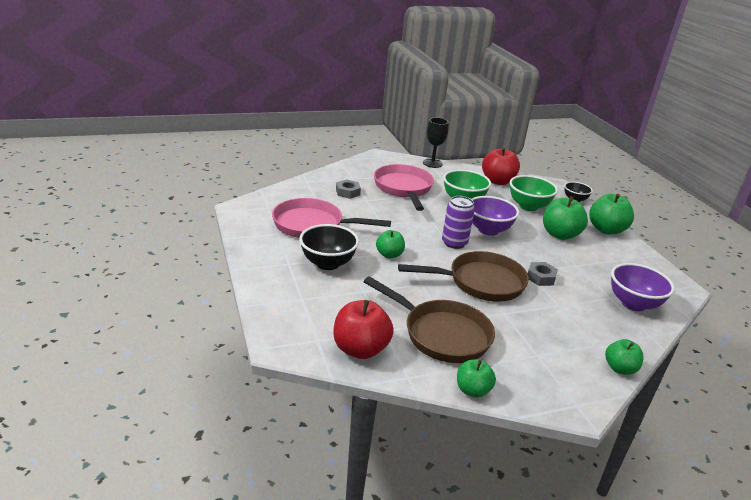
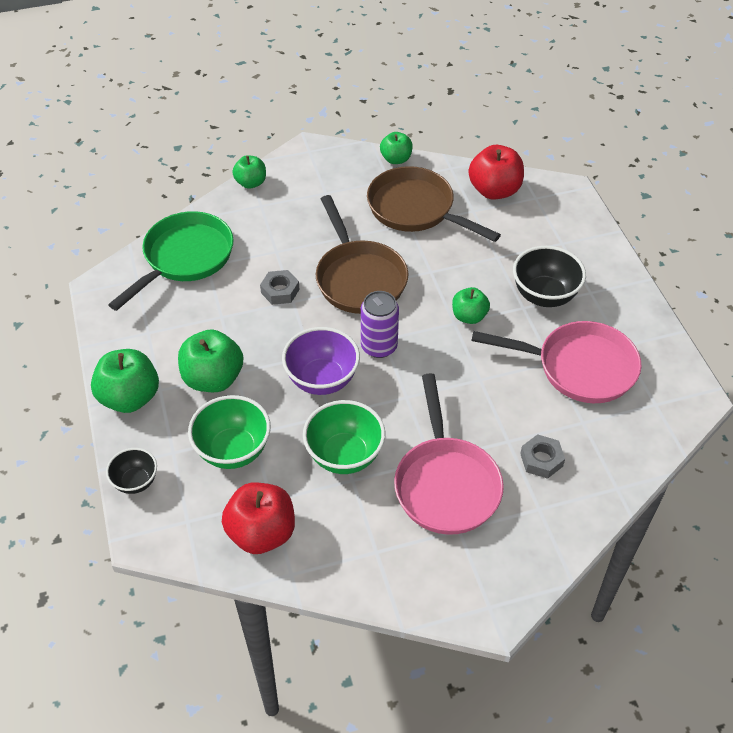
camera: 175 degrees left, 20 degrees up
(432, 163) = (382, 593): black goblet -> none
(480, 282) = (359, 278): brown pan -> brown pan turned 105 degrees counterclockwise
(633, 304) = (185, 258): purple bowl -> green pan

